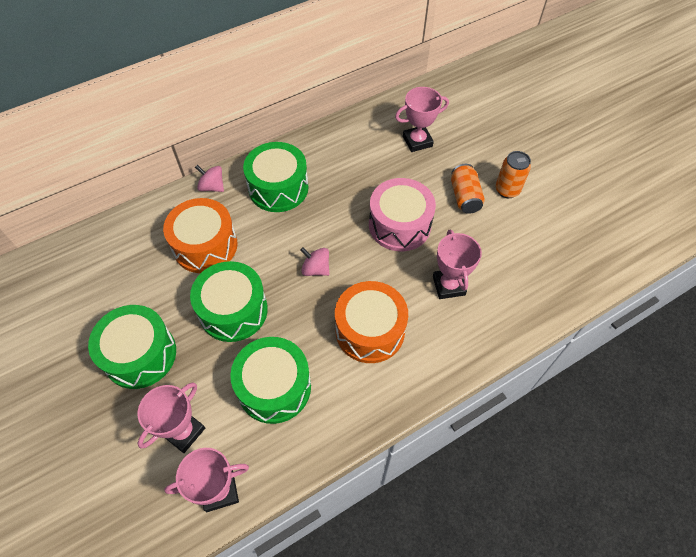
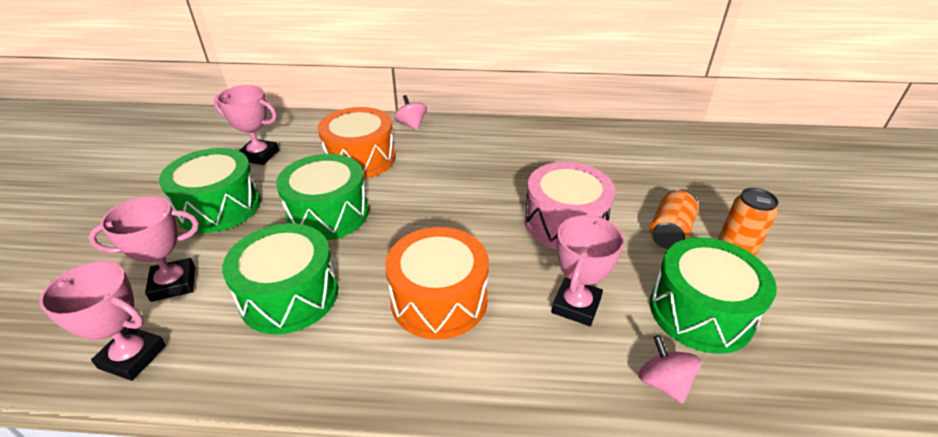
camera: 35 degrees right, 20 degrees down
(278, 188) = (467, 147): green drum -> green drum (700, 312)
(316, 269) = (438, 219): pink spinning top -> pink spinning top (663, 383)
(417, 141) = (648, 166): pink trophy -> pink trophy (259, 155)

